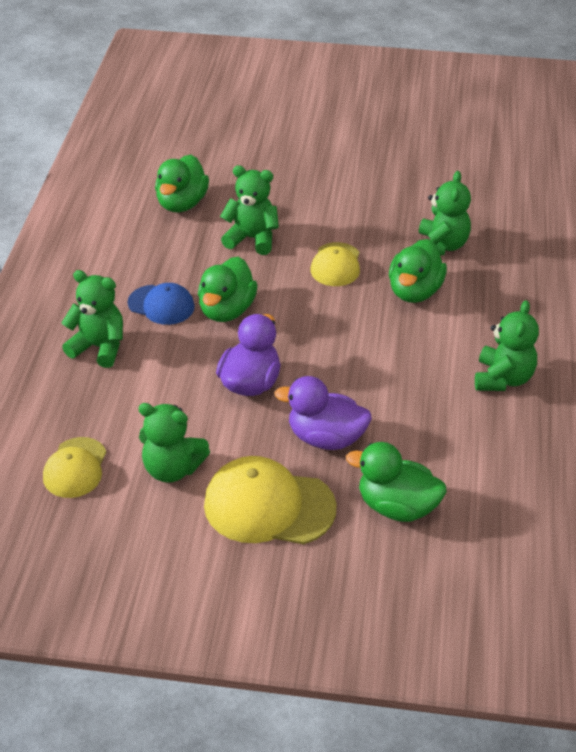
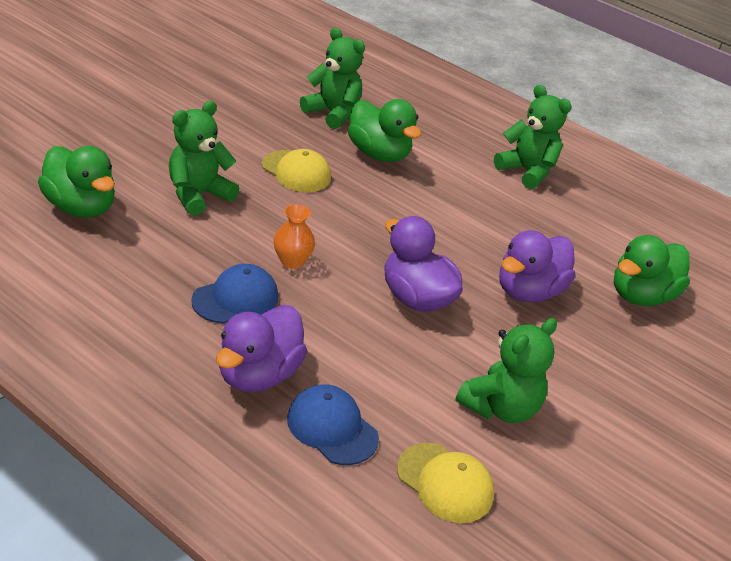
camera: 65 degrees left, 5 degrees down
(80, 398) = (332, 428): none -> blue cap
(99, 347) = (258, 374): green teddy bear -> purple duck
(227, 310) = (292, 261): green duck -> orange vase
(269, 506) = (595, 368): yellow cap -> none

